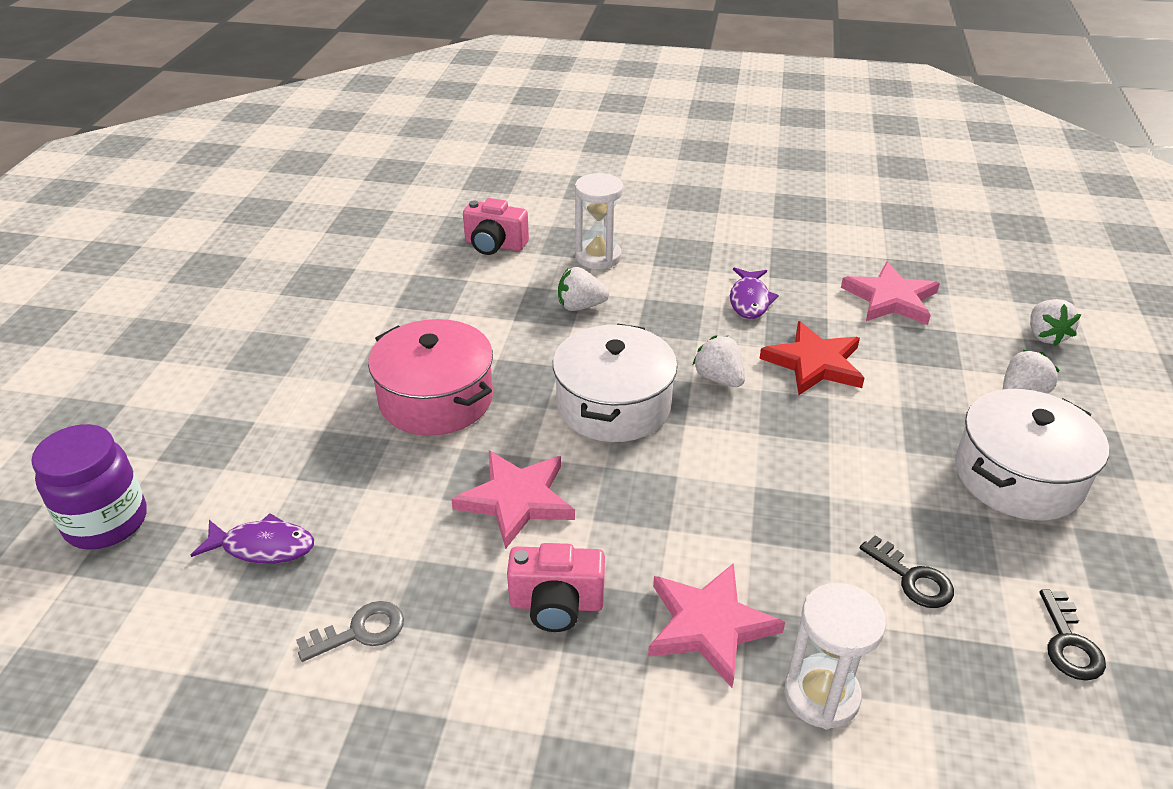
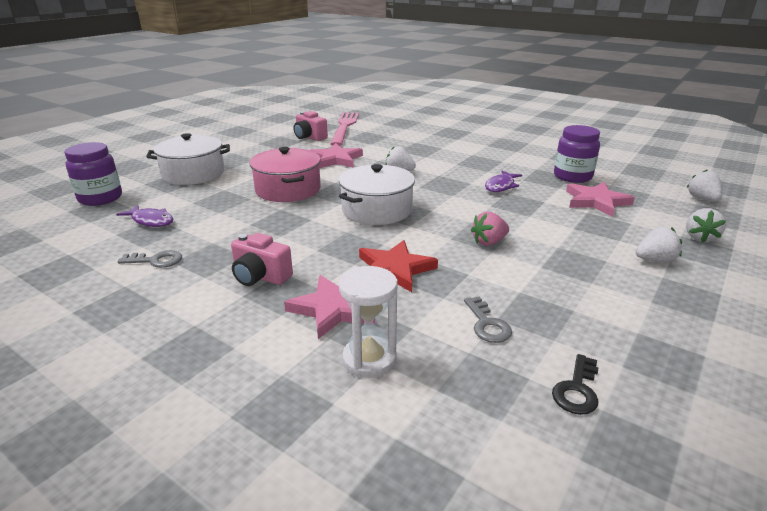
camera: 25 degrees right, 10 degrees down
(402, 212) = (344, 127): none -> pink fork
(494, 245) = (378, 144): pink camera -> pink camera (309, 137)
(516, 500) = (285, 233): pink star -> pink star (336, 159)
(598, 257) = (428, 156): white hourglass -> none
(719, 378) = (449, 212): white strawberry -> white strawberry (702, 199)
(813, 425) = (489, 242): none -> pink strawberry
(814, 363) = (516, 218): red star -> red star (394, 269)
(829, 253) = (572, 176): none -> purple jar
(912, 578) = (487, 324): black key -> grey key
(1018, 476) = (615, 297): white pot -> white pot (193, 174)

